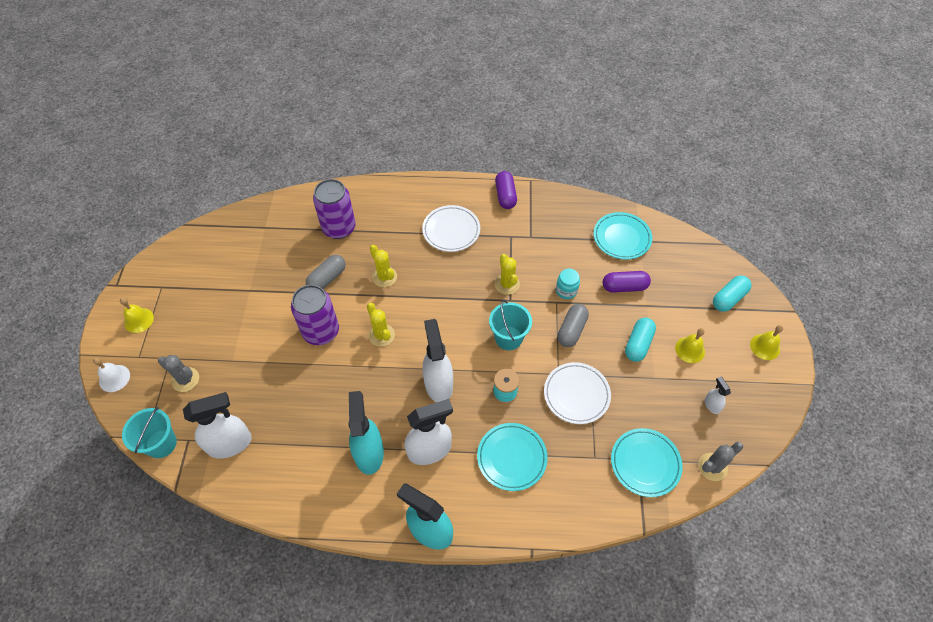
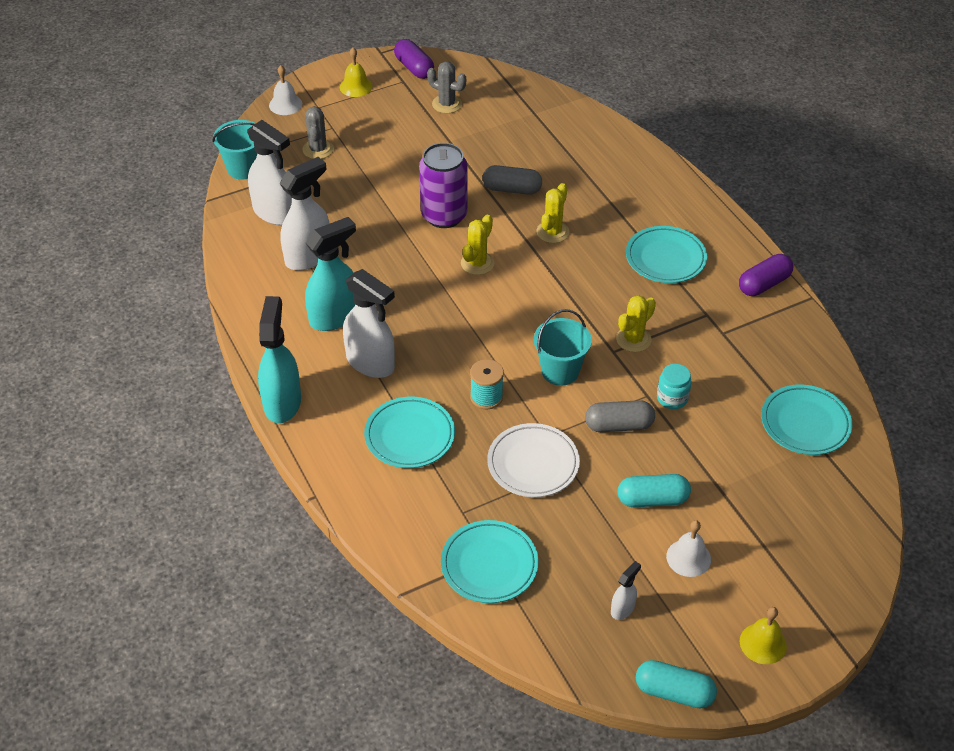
camera: 60 degrees right, 10 degrees down
(339, 228) = (584, 167): purple can -> none
(438, 384) = (453, 336): white spray bottle -> white spray bottle (308, 256)
(451, 230) = (665, 258): white plate -> turquoise plate
(624, 287) = (728, 454): purple capsule -> purple capsule (414, 68)
(690, 349) = (688, 558): yellow bell -> white bell
(712, 467) = (533, 637): grey cactus -> grey cactus (447, 104)
(728, 298) = (809, 576): turquoise capsule -> turquoise capsule (674, 692)

